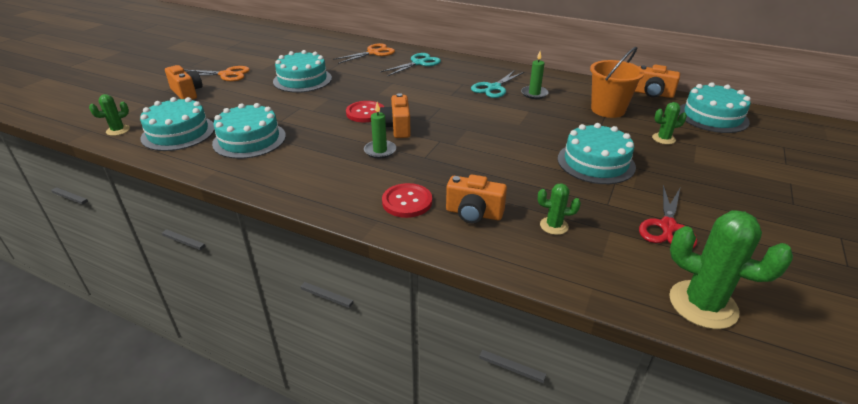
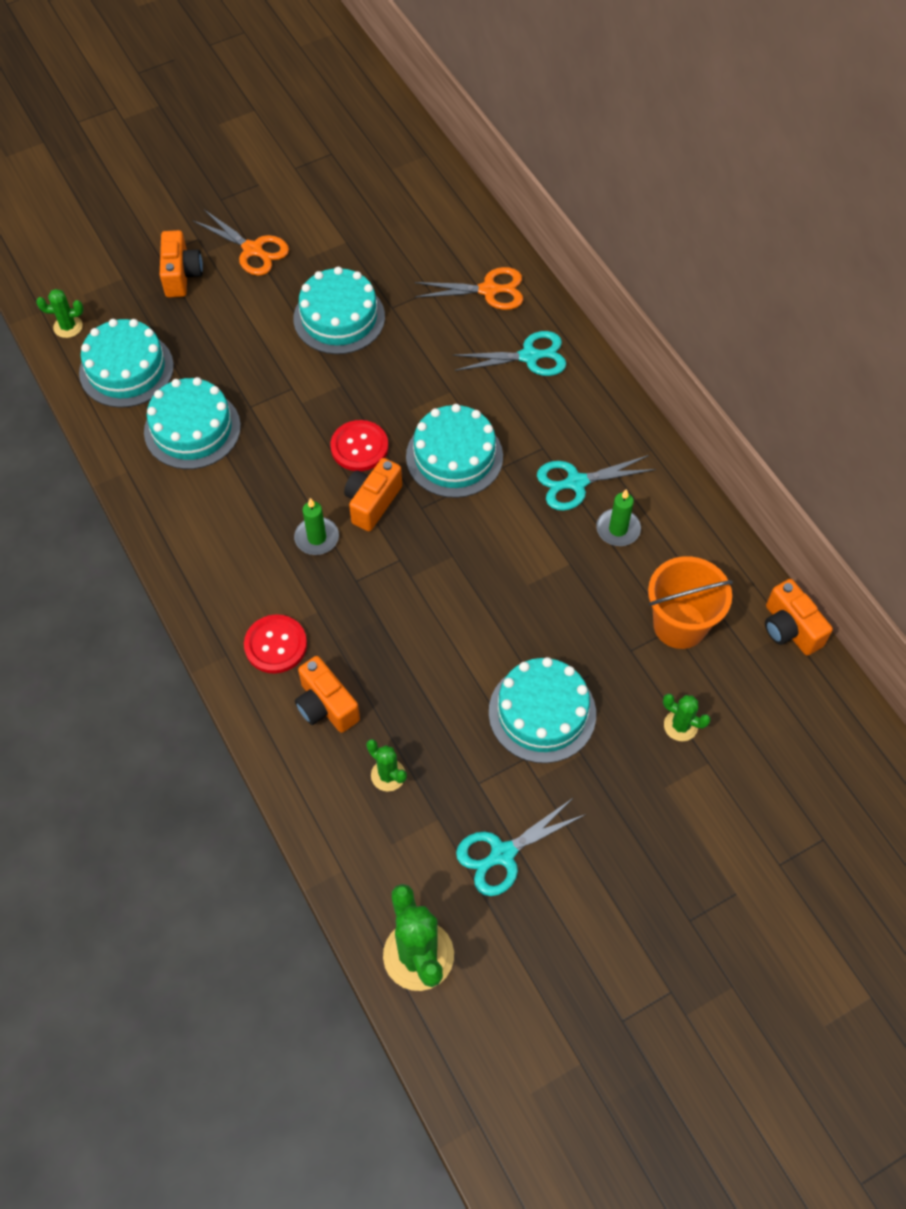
camera: 35 degrees right, 25 degrees up
(667, 227) = (502, 854): red scissors -> turquoise scissors
(712, 116) = (810, 727): turquoise cake -> turquoise cake (454, 456)

